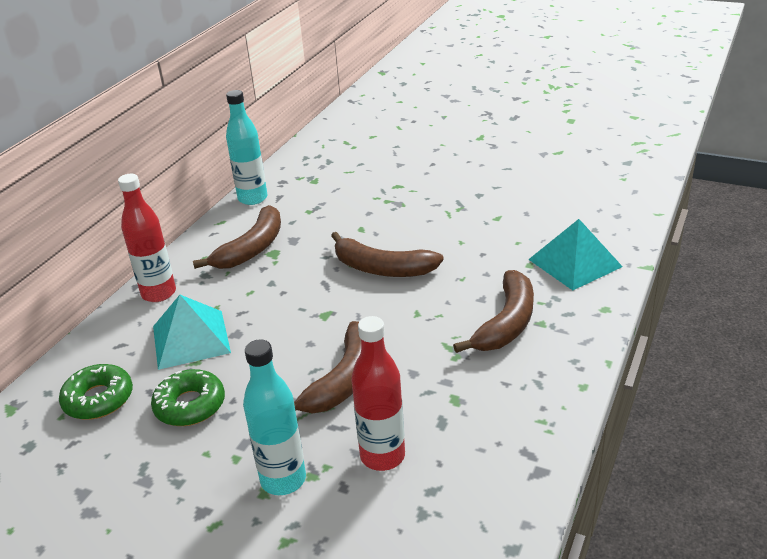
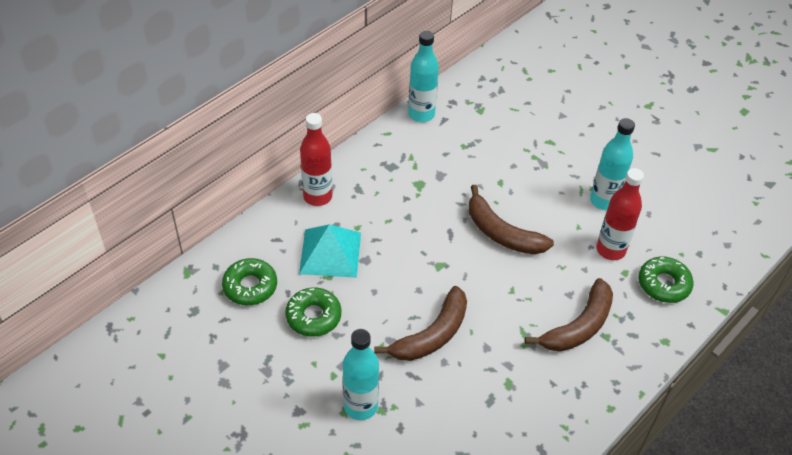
camera: 15 degrees right, 15 degrees up
(252, 248) = (404, 173): brown banana -> none
(382, 456) = (436, 413): red bottle -> red bottle (610, 250)
(476, 215) = (604, 201): none -> turquoise bottle
(574, 263) = (663, 284): turquoise pyramid -> green donut

